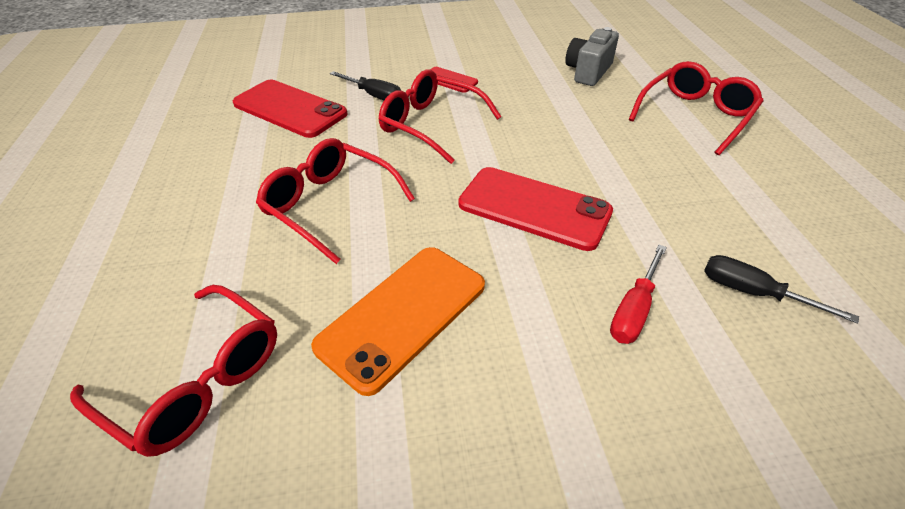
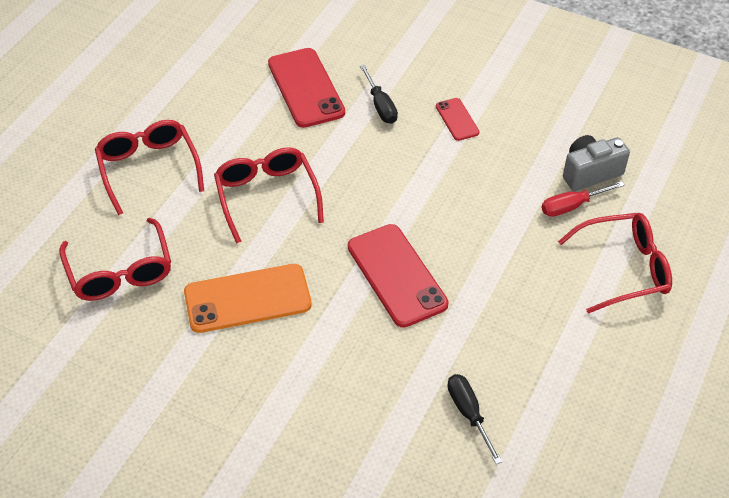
camera: 35 degrees right, 5 degrees up
(432, 125) = (397, 162): red glasses -> red glasses (149, 169)
(634, 309) = (381, 377): red screwdriver -> red screwdriver (572, 206)

